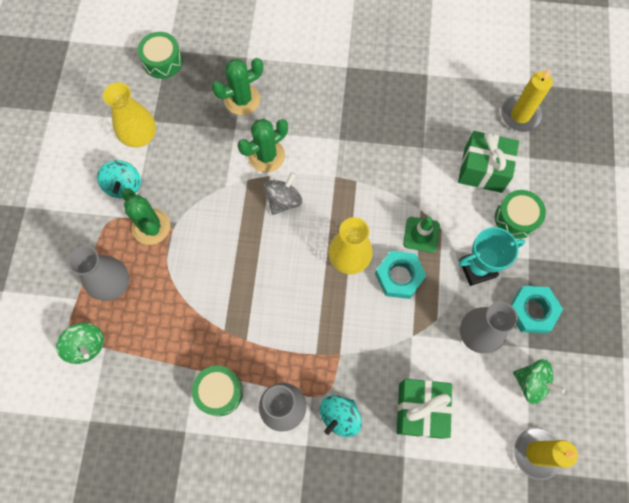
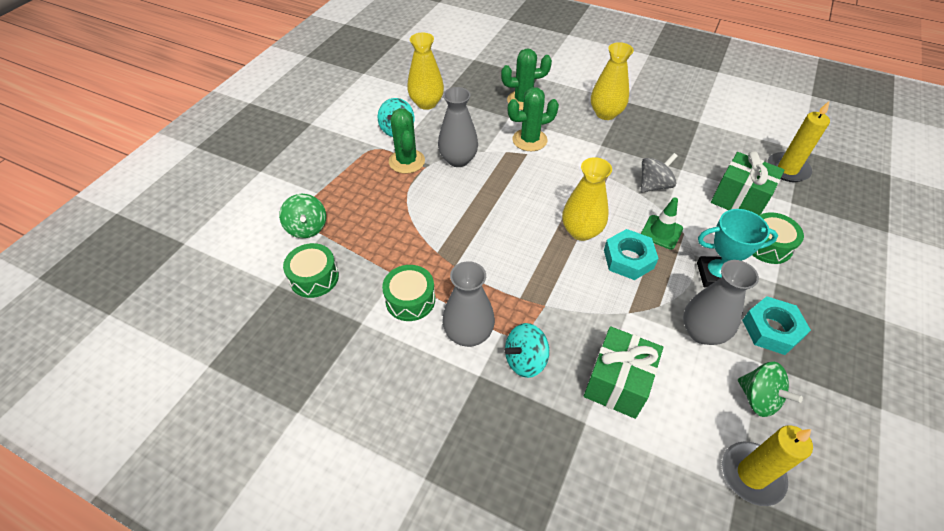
camera: 20 degrees right, 20 degrees down
(112, 284) = (353, 191): grey vase -> grey vase (458, 160)
(162, 61) = (467, 64): green drum -> green drum (314, 277)
(283, 200) = (533, 173): grey spinning top -> grey spinning top (654, 185)
(332, 92) = (605, 113): none -> yellow vase

